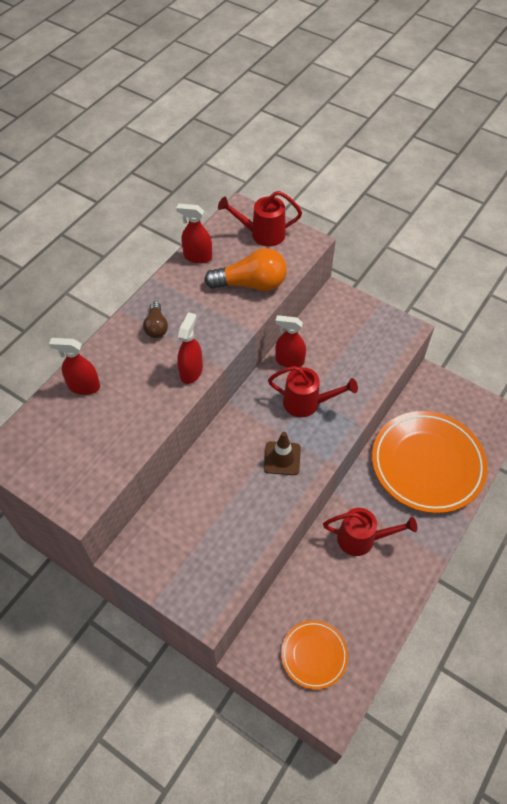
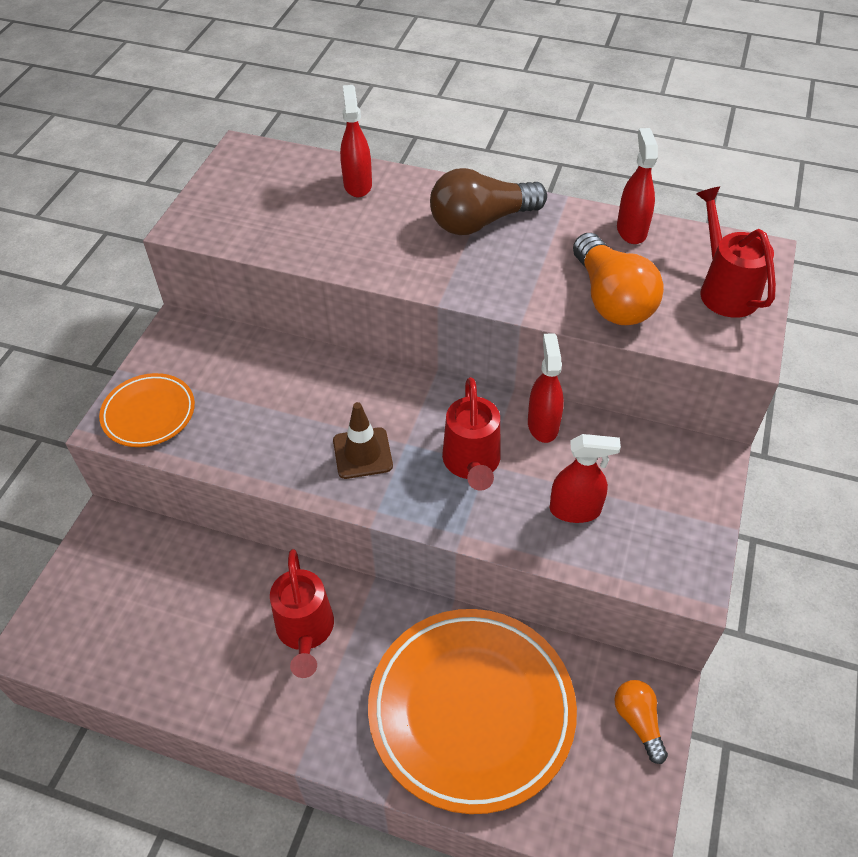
camera: 75 degrees right, 5 degrees down
(156, 326) = (481, 222): brown light bulb -> brown light bulb, size x1.79
(191, 371) = (418, 273): red spray bottle -> red spray bottle (575, 510)
(314, 655) = (115, 603): orange plate -> orange plate (149, 414)
(446, 392) = (638, 721): none -> orange light bulb

